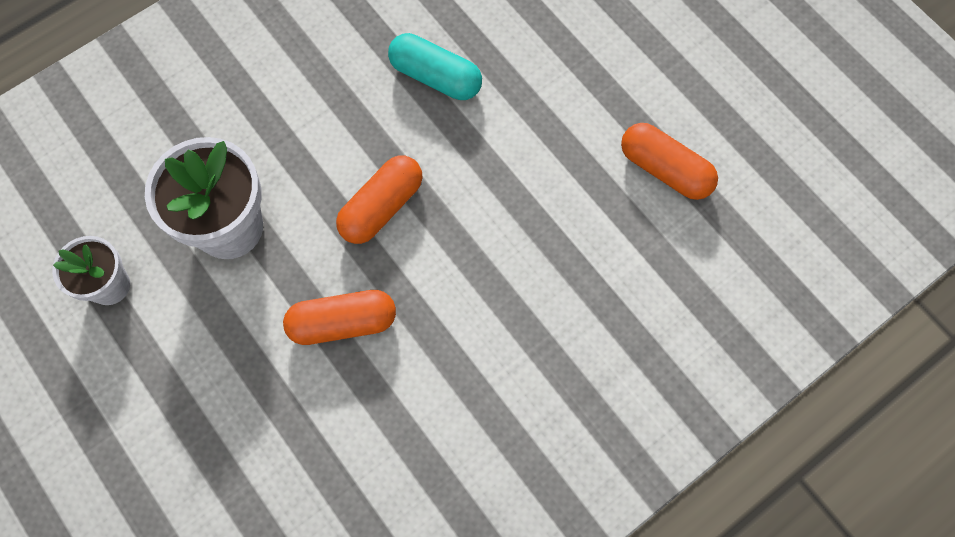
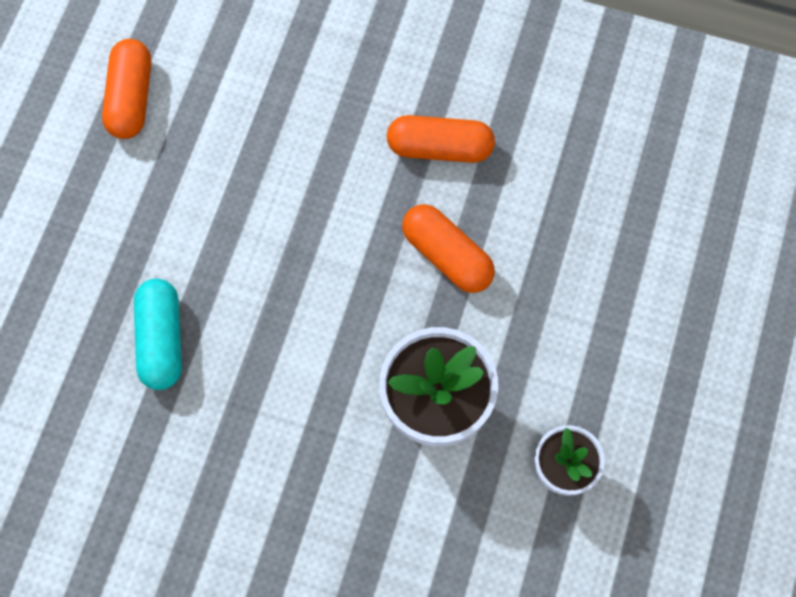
camera: 125 degrees left, 0 degrees up
(381, 207) = (324, 297): orange capsule -> orange capsule (440, 148)

